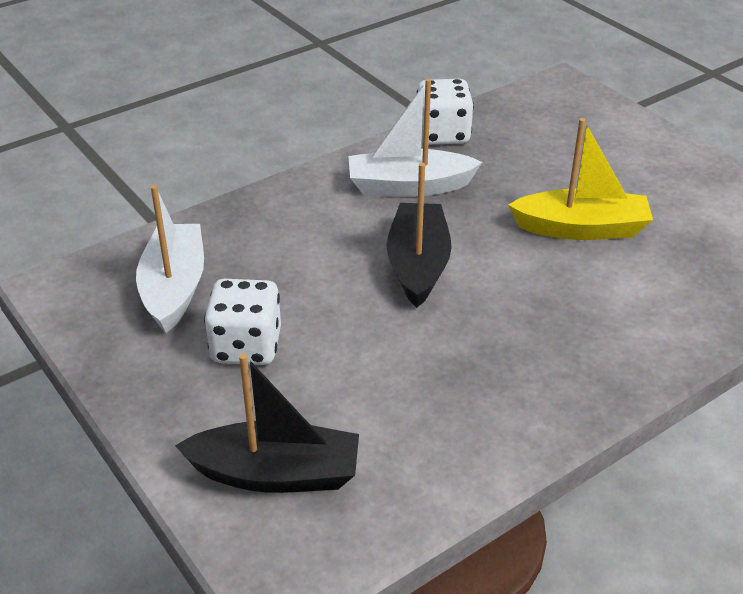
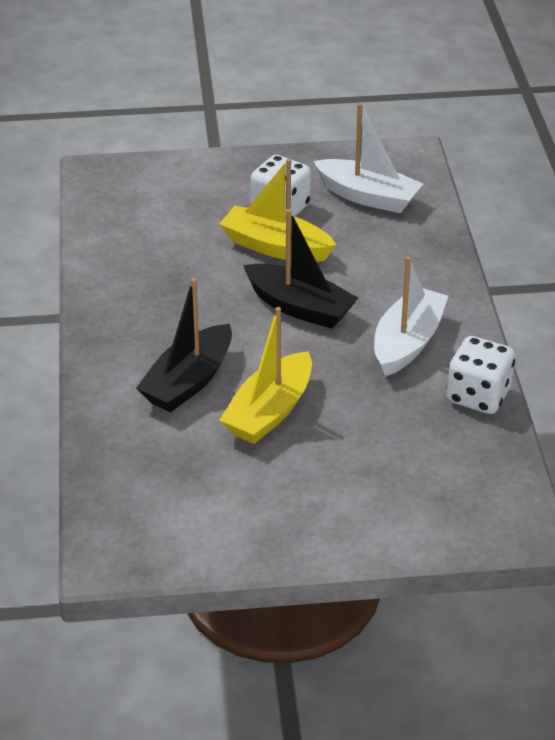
camera: 120 degrees right, 0 degrees up
(276, 474) = (164, 189): black boat -> black boat (188, 381)
(327, 320) = (275, 247): none -> yellow boat

